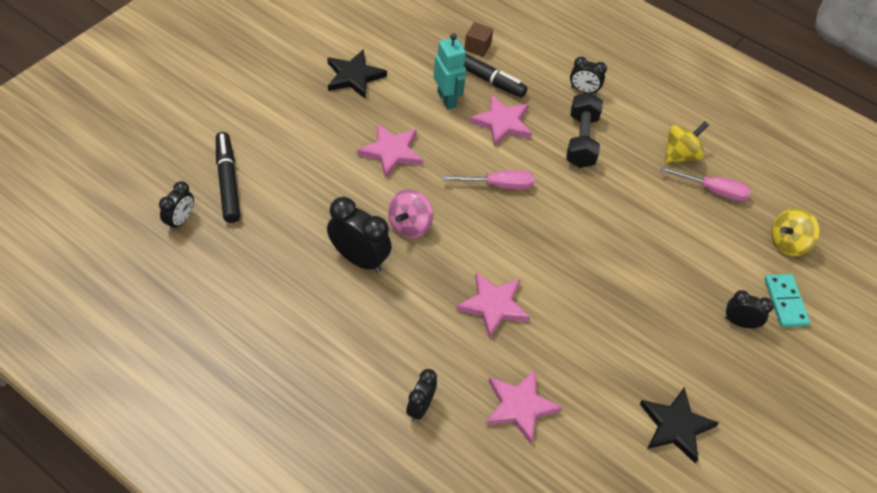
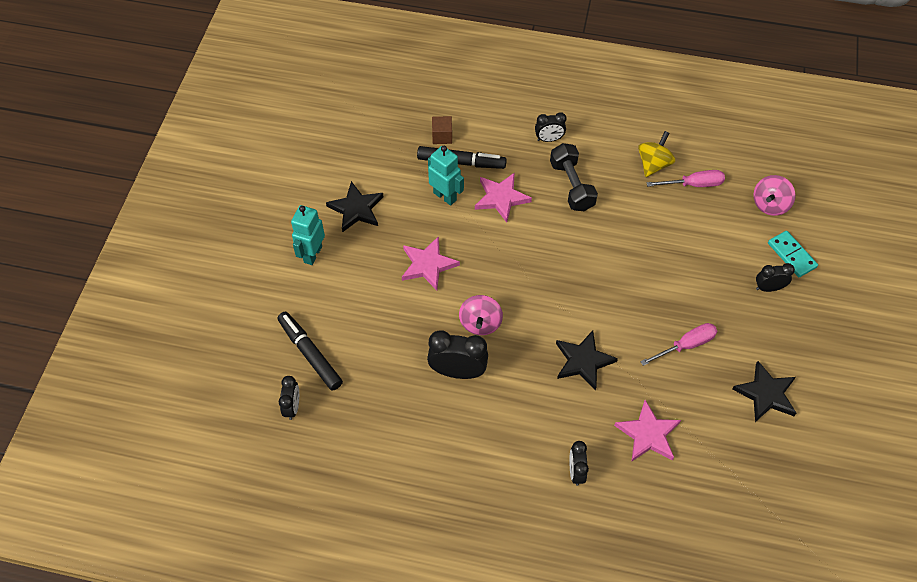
camera: 20 degrees left, 5 degrees up
(287, 98) = (312, 254): none -> turquoise robot
(493, 306) = (583, 361): pink star -> black star
(499, 185) = (529, 255): pink screwdriver -> pink screwdriver (686, 345)
(788, 243) = (769, 205): yellow spinning top -> pink spinning top

